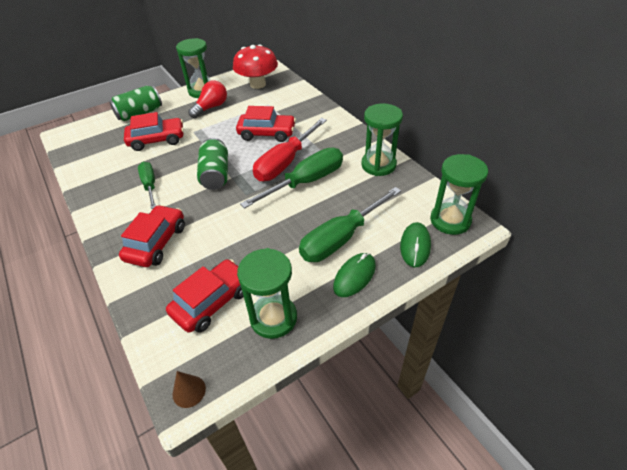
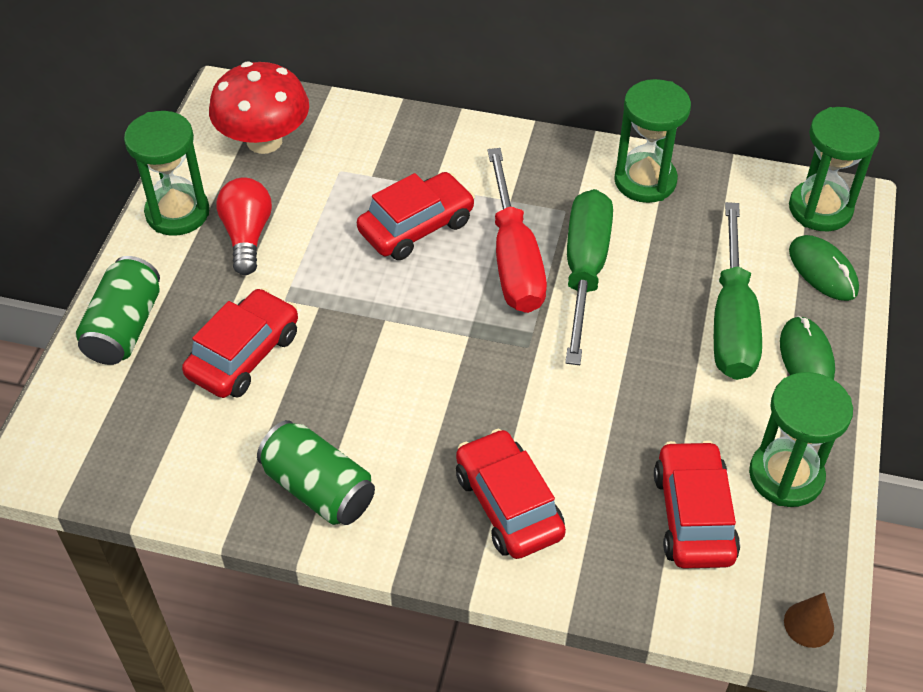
camera: 45 degrees left, 5 degrees up
(150, 185) = (359, 434): green screwdriver -> none
(215, 174) = (438, 347): green can -> green can (318, 489)

